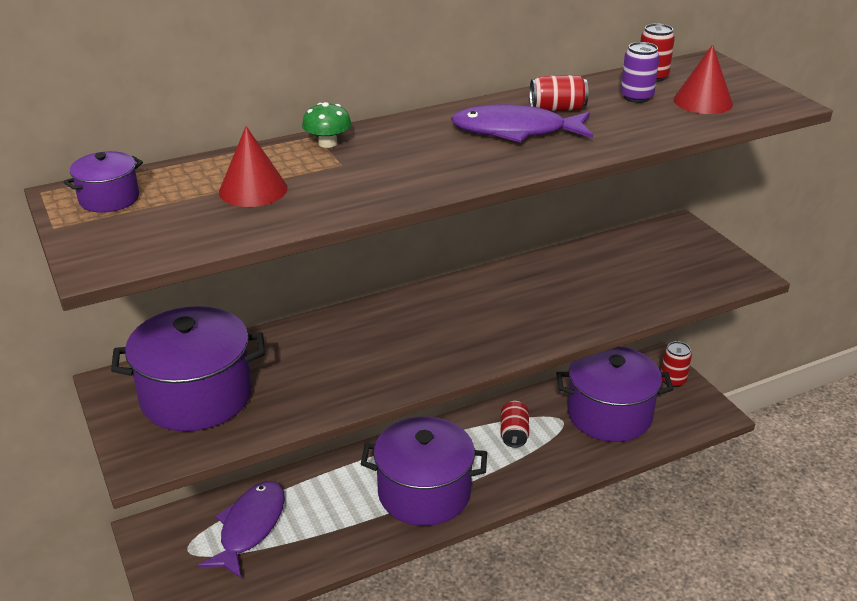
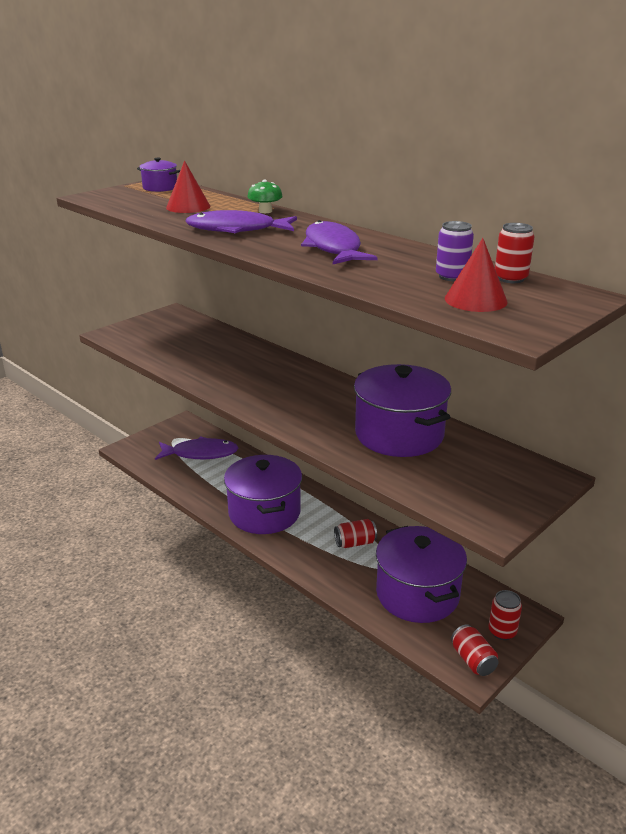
camera: 70 degrees right, 5 degrees down
(196, 396) = (171, 333): purple pot -> purple pot (399, 434)
(400, 172) = (236, 230): none -> purple fish
(557, 109) = (391, 255): red can -> red can (473, 660)

